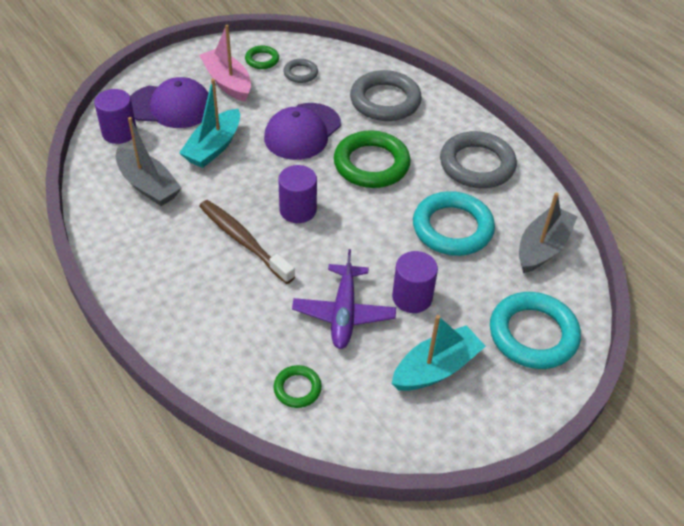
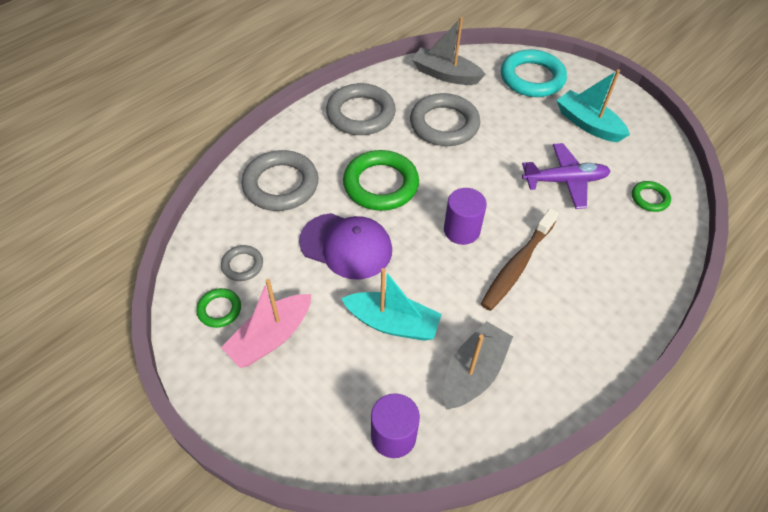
camera: 100 degrees left, 5 degrees up
(170, 106) = (330, 390): purple cap -> none
(412, 297) = (529, 142): purple cylinder -> none
(452, 228) = (444, 124): turquoise ring -> grey ring

